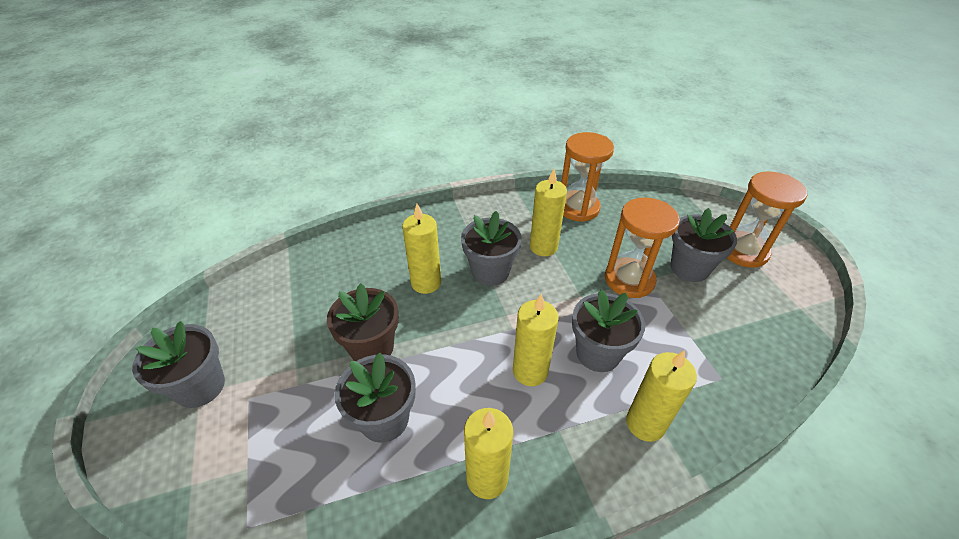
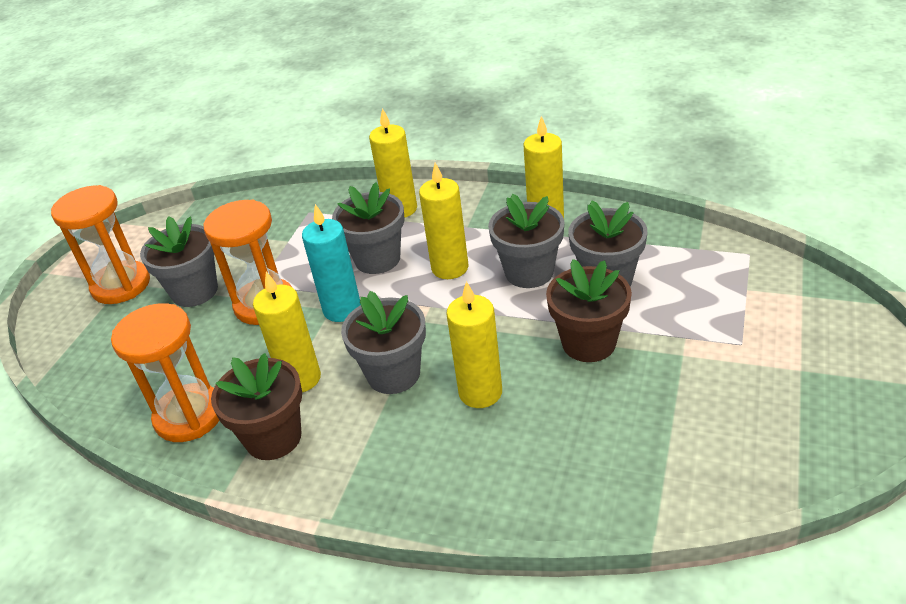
camera: 140 degrees left, 5 degrees down
(200, 387) = (799, 375): grey flower pot -> grey flower pot (529, 272)
(521, 216) = (273, 437): none -> brown flower pot
(572, 298) = (342, 309): none -> turquoise candle

